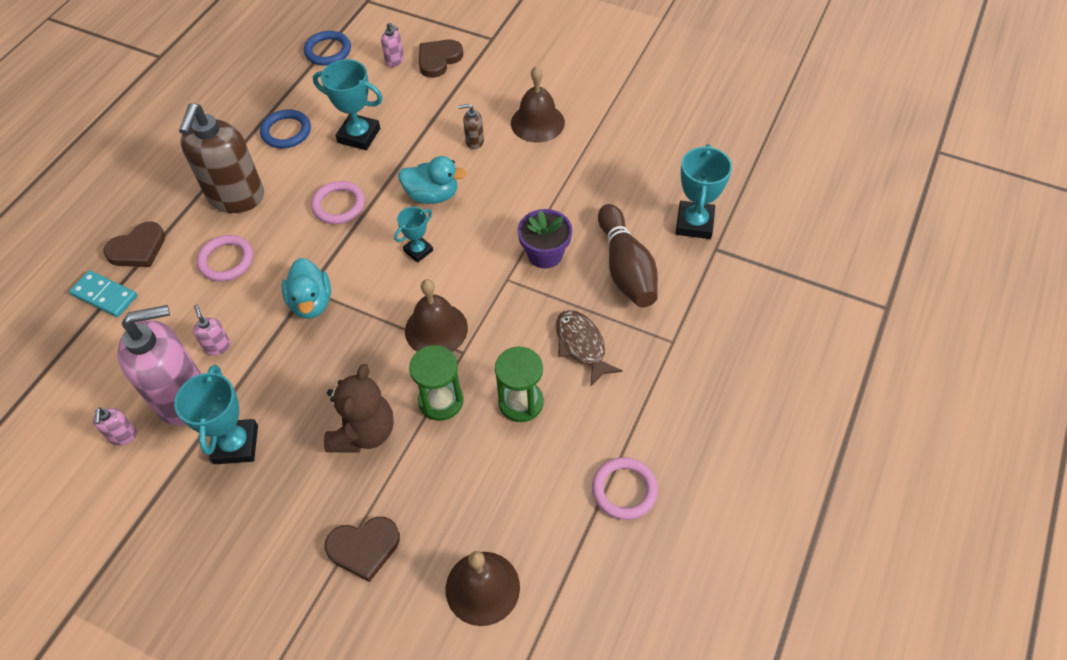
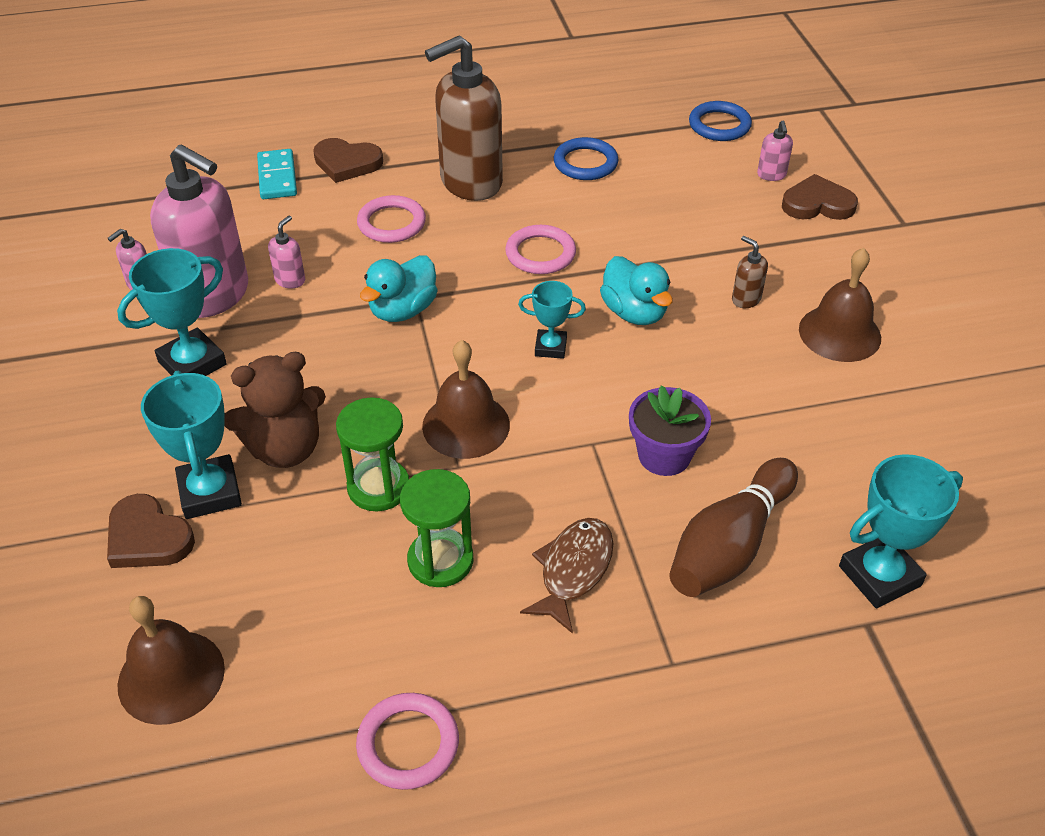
camera: 50 degrees right, 10 degrees down
(359, 135) = (643, 212): turquoise trophy -> turquoise trophy (210, 492)

